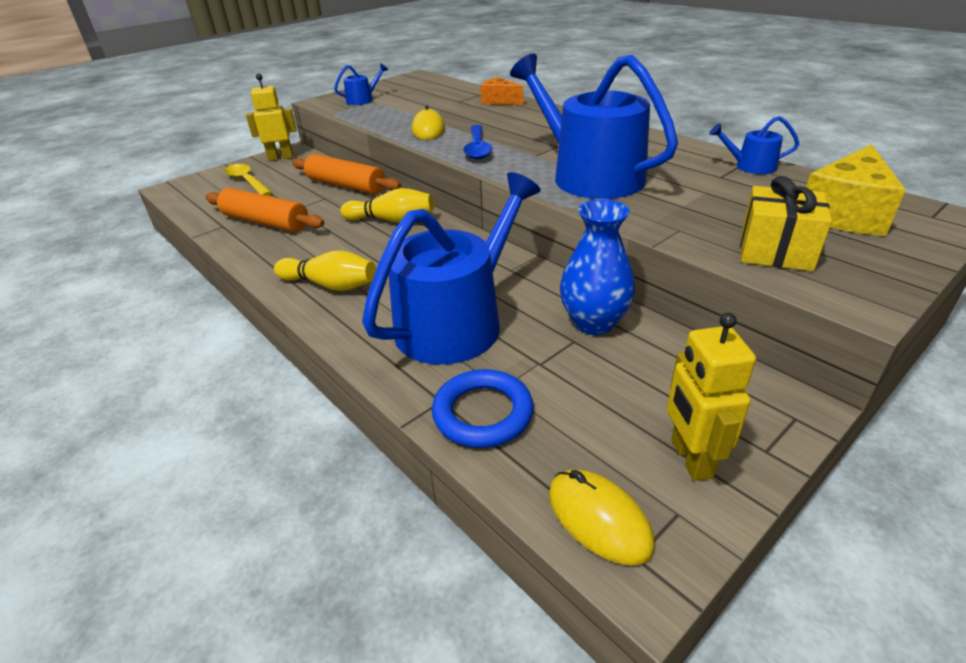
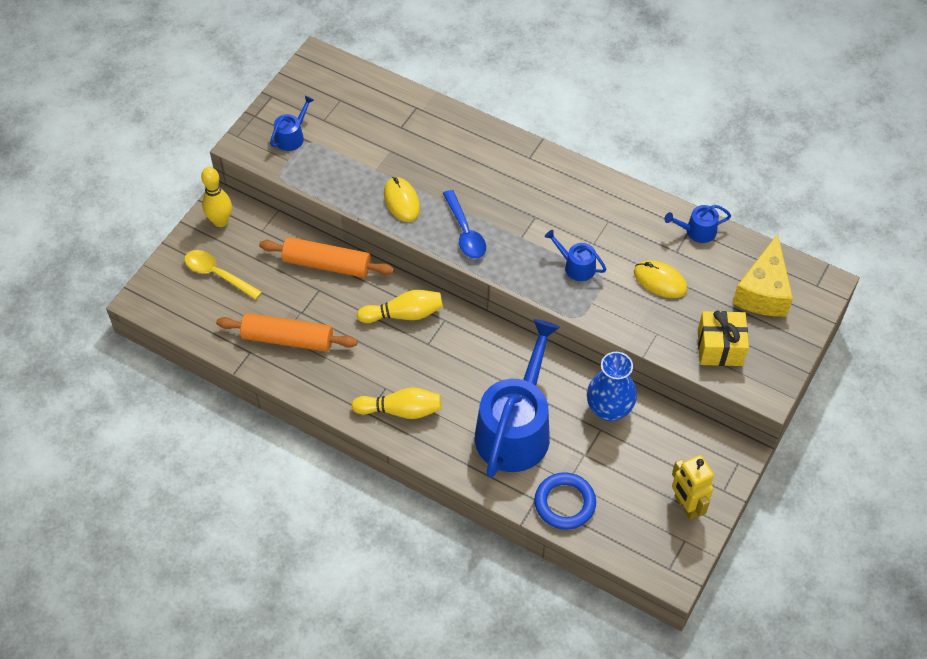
camera: 20 degrees left, 20 degrees up
(281, 158) = (220, 221): yellow robot -> yellow bowling pin
(499, 101) = (445, 123): orange cheese -> none
(589, 175) = (576, 266): blue watering can -> blue watering can, size x0.42
(599, 519) = (647, 554): yellow mouse -> yellow mouse (660, 281)

